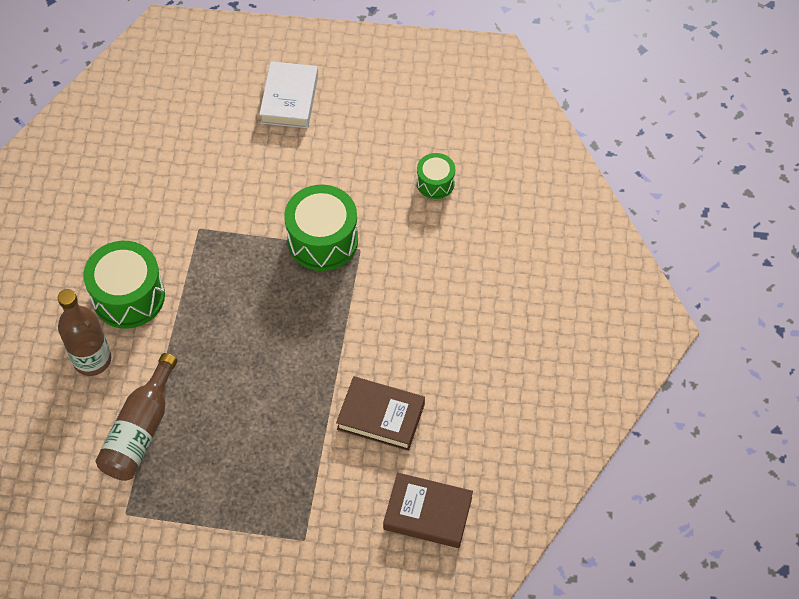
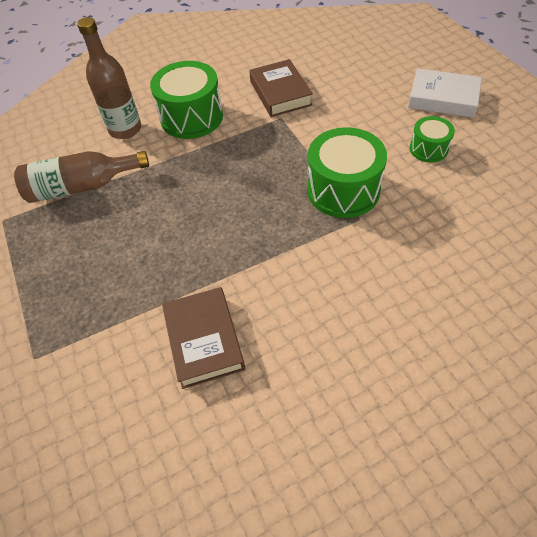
camera: 60 degrees right, 5 degrees down
(289, 99) = (443, 98): white book -> white book turned 45 degrees clockwise
(428, 513) = (119, 456): brown book -> brown book (280, 93)
(435, 183) = (482, 229): green drum -> green drum (428, 149)

